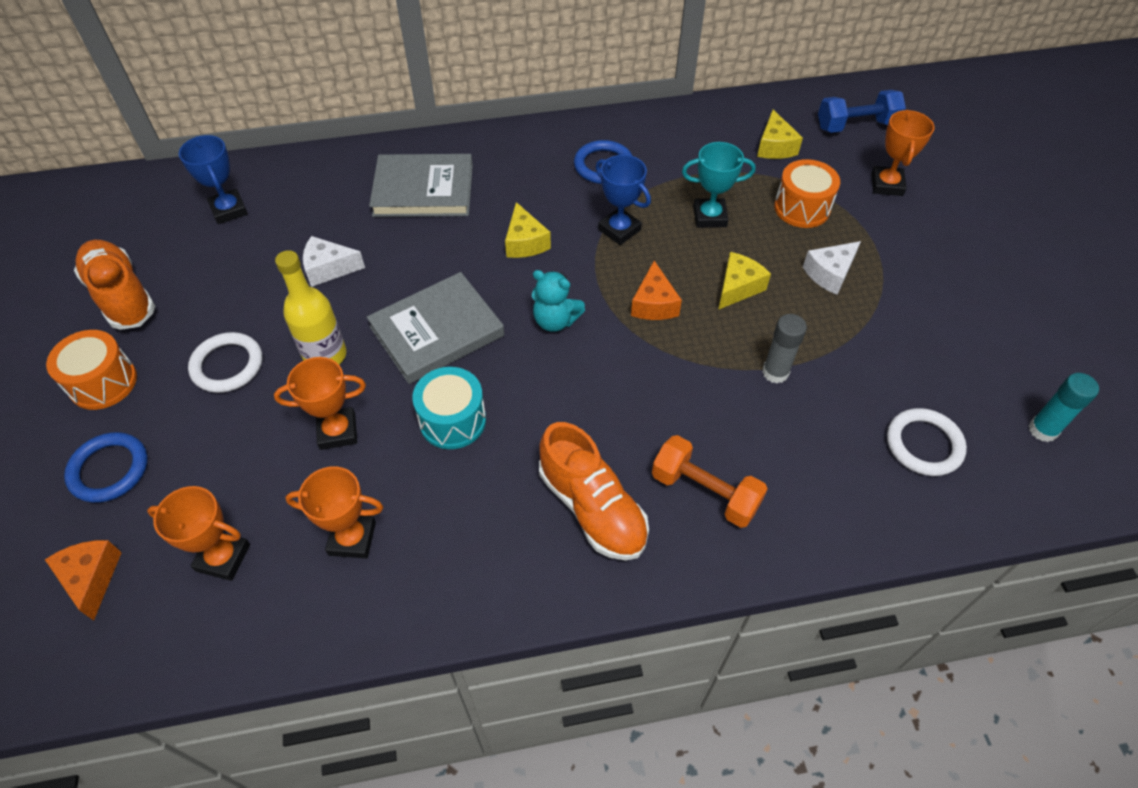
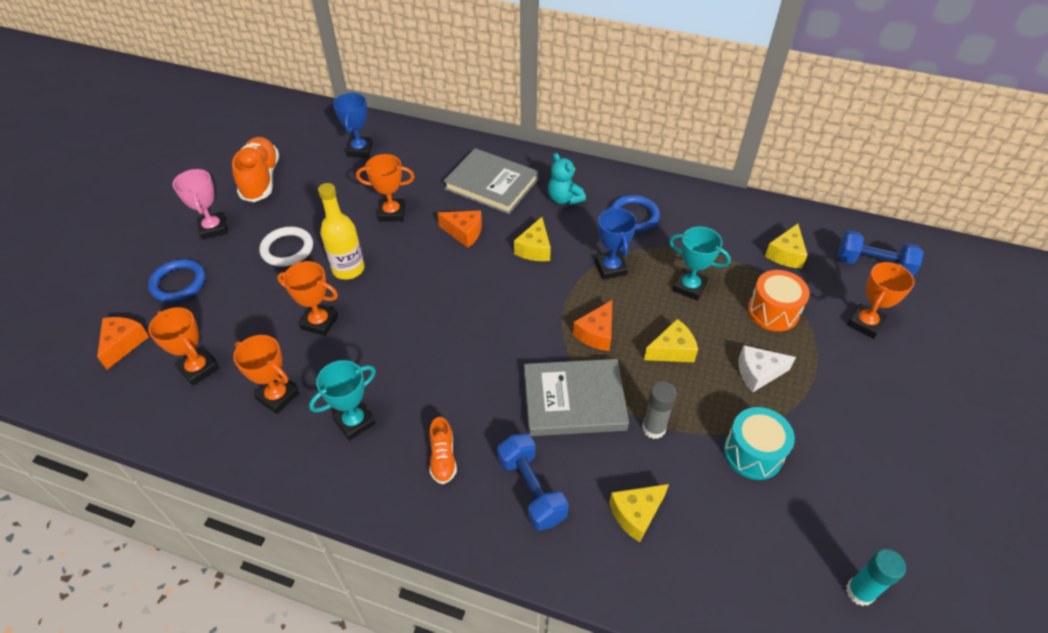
camera: 30 degrees right, 5 degrees down
(103, 382) = (213, 228): orange drum -> pink trophy
(329, 269) = (392, 213): white cheese -> orange trophy
(433, 257) = (464, 232): none -> orange cheese
(437, 331) = (429, 285): grey book -> grey book (574, 400)
(452, 420) = (395, 350): turquoise drum -> turquoise drum (753, 453)
(466, 520) = (354, 422): none -> turquoise trophy
(555, 320) = (515, 313): turquoise teddy bear -> turquoise teddy bear (564, 199)
(592, 507) = (443, 458): orange shoe -> orange shoe, size x0.53
(705, 492) = (531, 490): orange dumbbell -> blue dumbbell
(817, 462) = (636, 514): none -> yellow cheese
(924, 444) = (738, 547): white ring -> none

